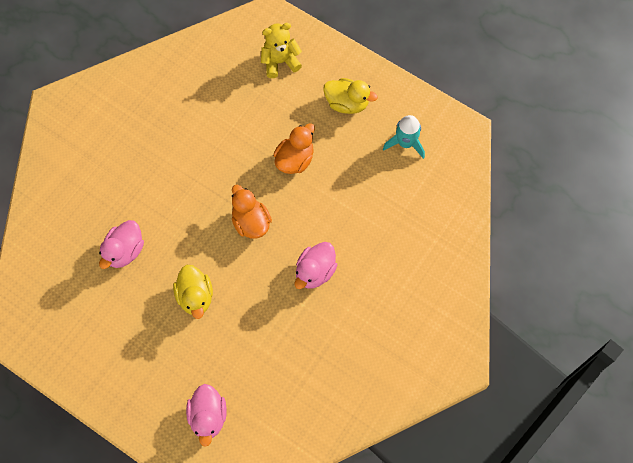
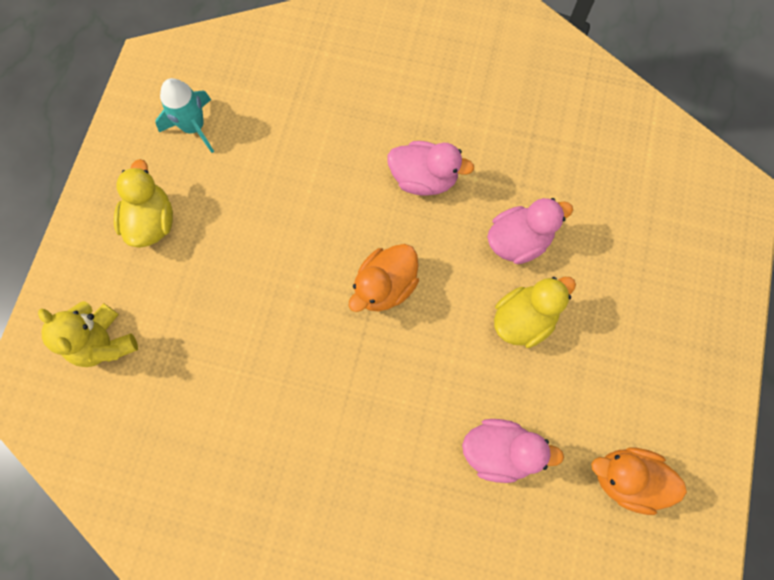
camera: 110 degrees left, 5 degrees up
(208, 417) = (671, 239): pink duck -> pink duck (518, 241)
(295, 160) = (266, 262): orange duck -> orange duck (626, 479)

